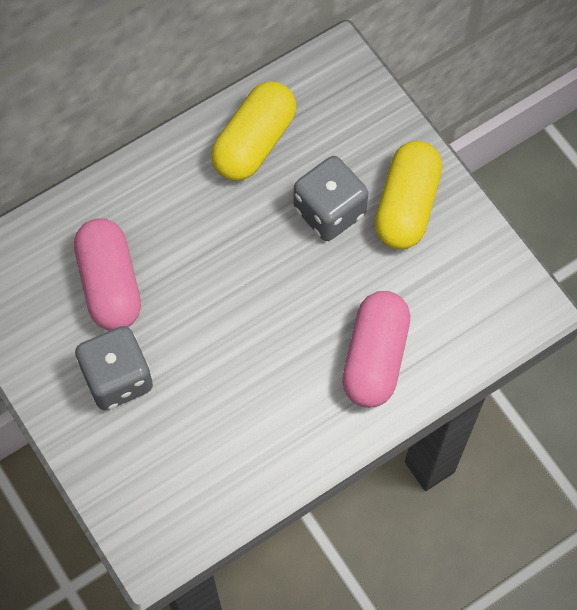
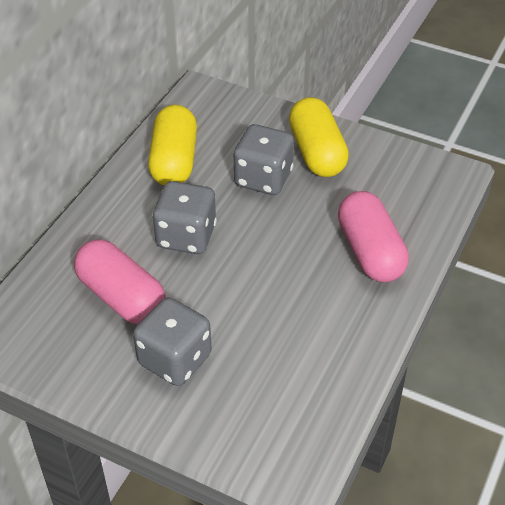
camera: 30 degrees left, 20 degrees down
(210, 245) = (186, 236): none -> grey dice

